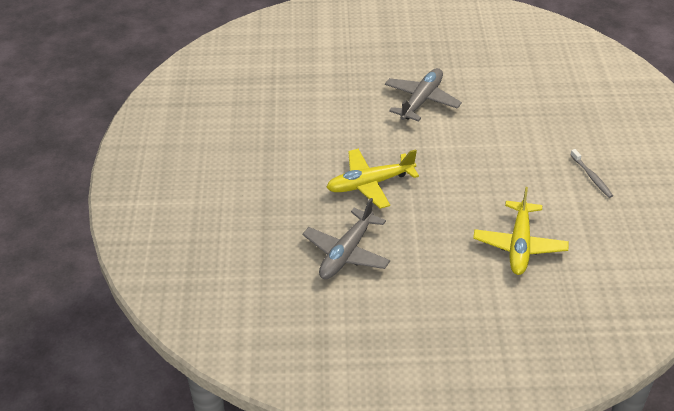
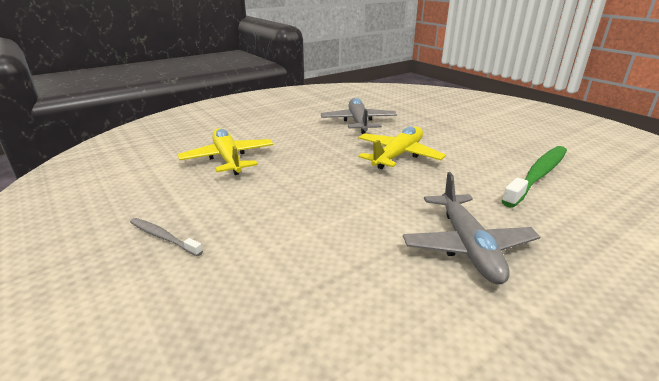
camera: 145 degrees right, 15 degrees down
(300, 120) = (538, 175): none -> green toothbrush

